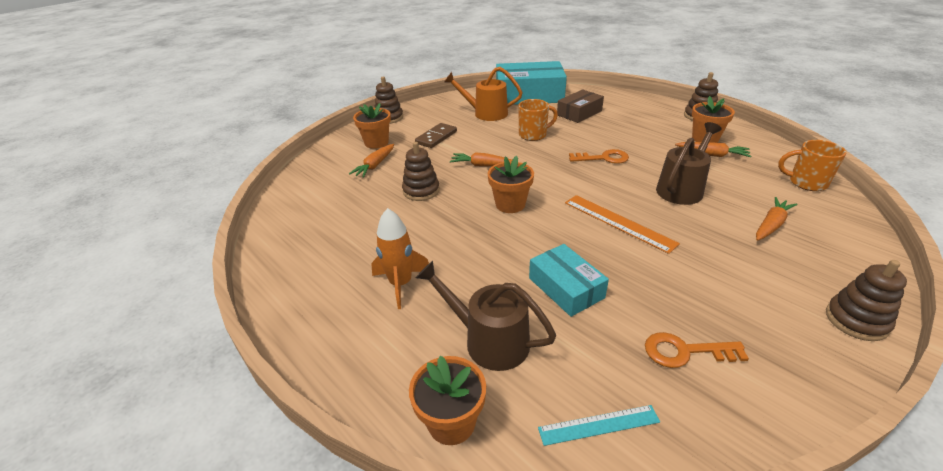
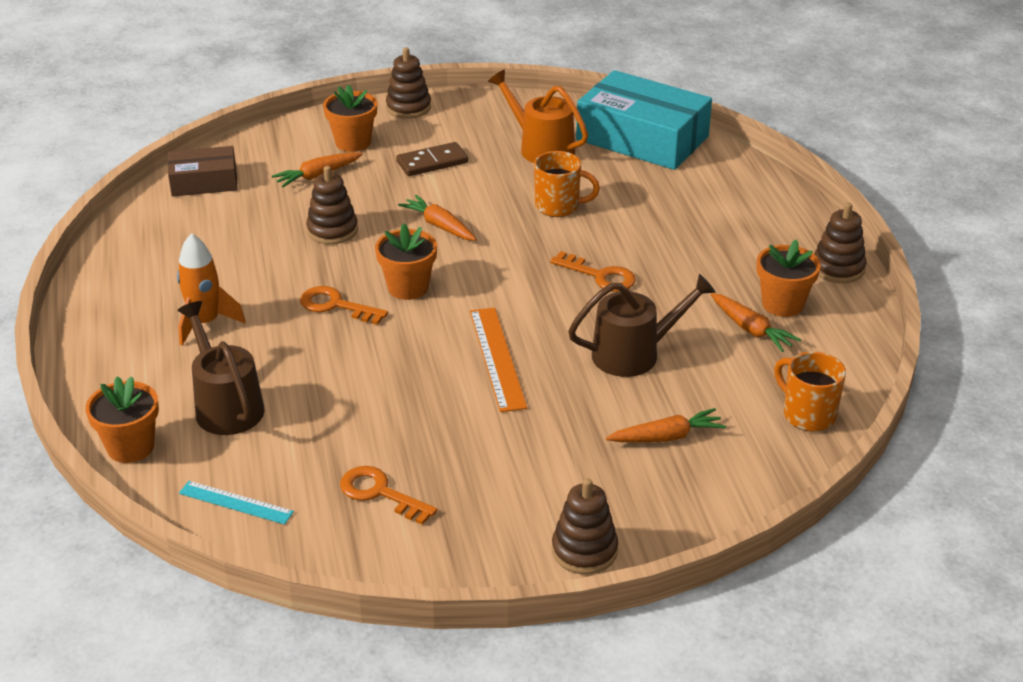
camera: 30 degrees right, 0 degrees up
(480, 233) = (336, 306): none -> orange key
(566, 288) = (350, 395): turquoise box -> none
(579, 113) = (670, 196): brown box -> brown box (204, 182)

